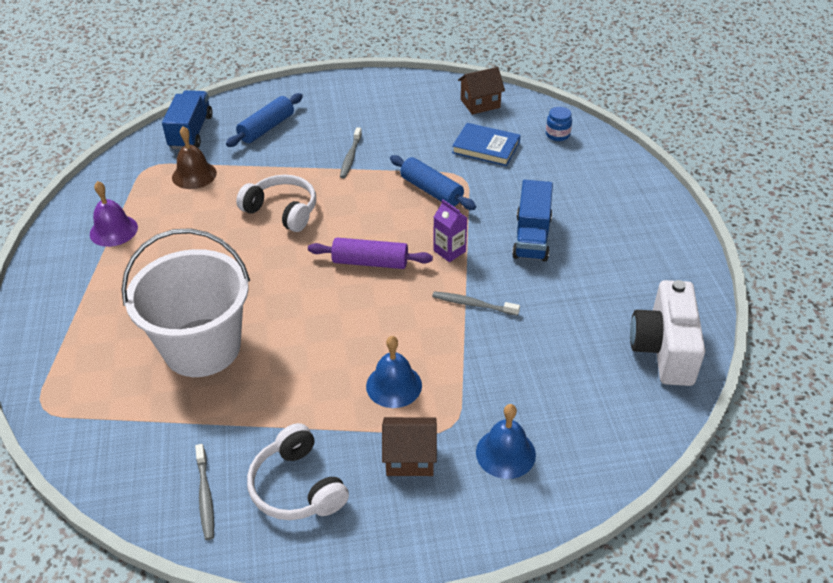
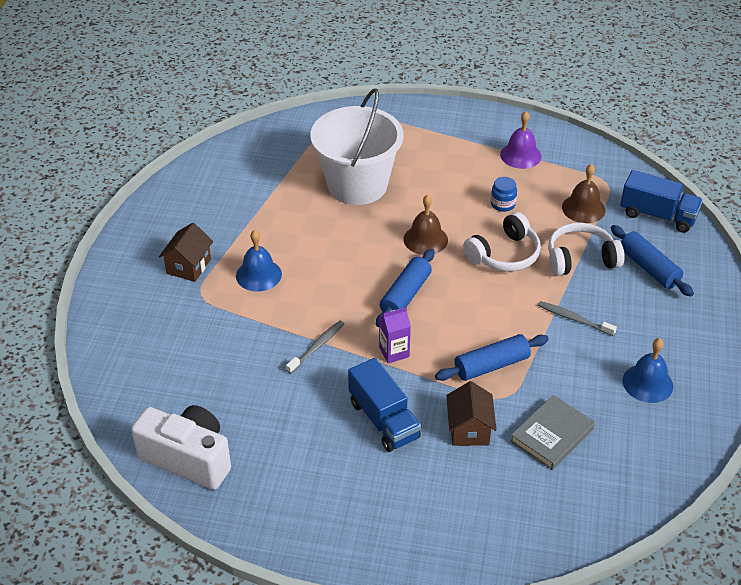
camera: 110 degrees right, 0 degrees up
(205, 496) = (224, 169): grey toothbrush -> none
(280, 268) = (425, 239): none -> brown bell
(297, 487) = (203, 209): white headphones -> white headphones (580, 259)
(370, 262) = (405, 295): purple rolling pin -> blue rolling pin
(480, 103) = (646, 460): brown house -> brown house (469, 429)
(486, 147) = (552, 435): blue book -> grey book
(505, 453) = (158, 317): blue bell -> blue bell (647, 383)
(531, 237) = (383, 420): blue truck -> blue truck turned 150 degrees counterclockwise
(557, 135) = (554, 513): blue jar -> blue jar (503, 204)

